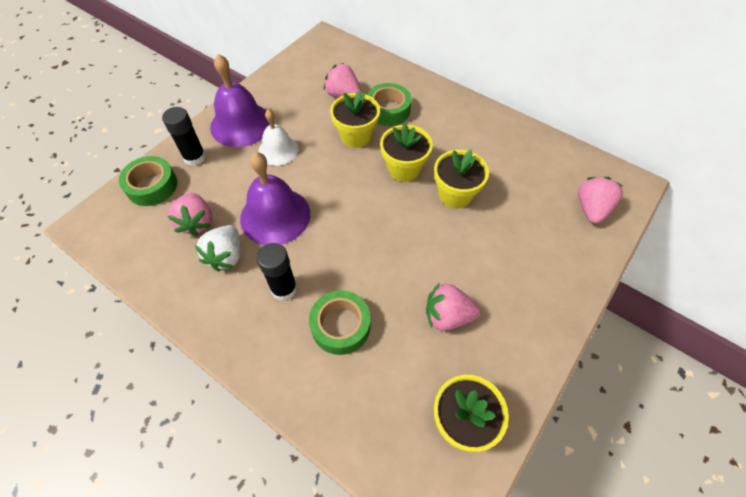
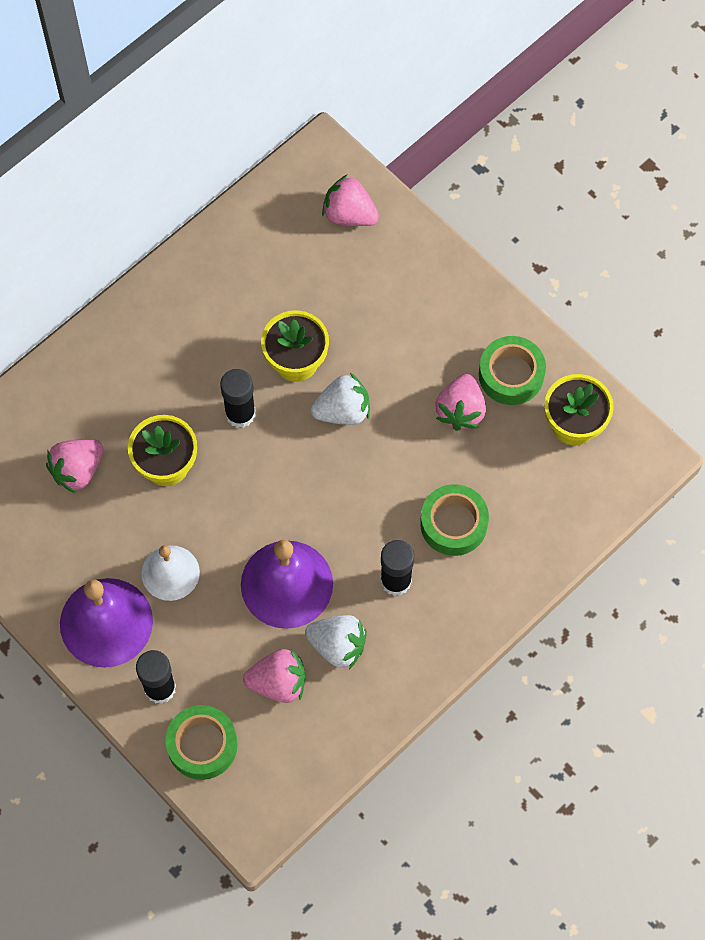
camera: 80 degrees left, 10 degrees up
(388, 110) = (123, 413): green tape -> green tape (511, 375)
(404, 169) = (240, 414): yellow flower pot -> black glue stick
(423, 230) = (343, 411): none -> white strawberry

